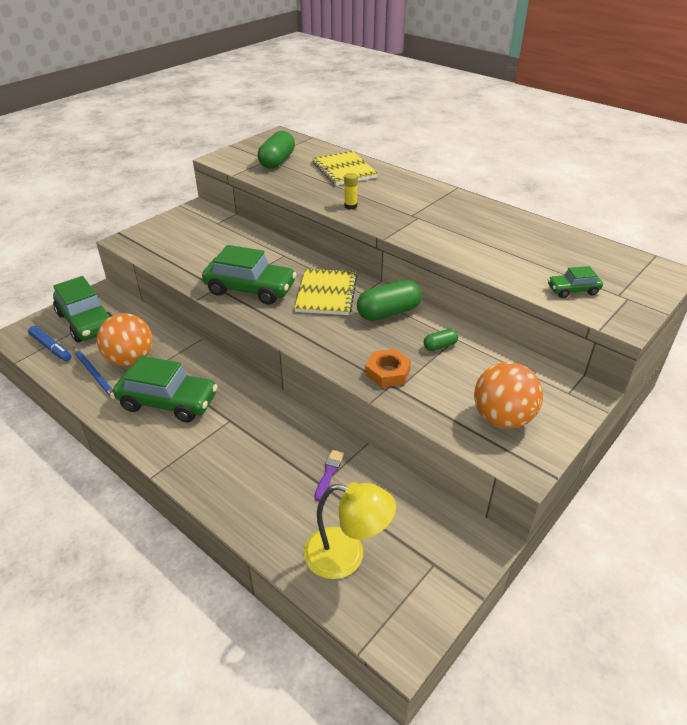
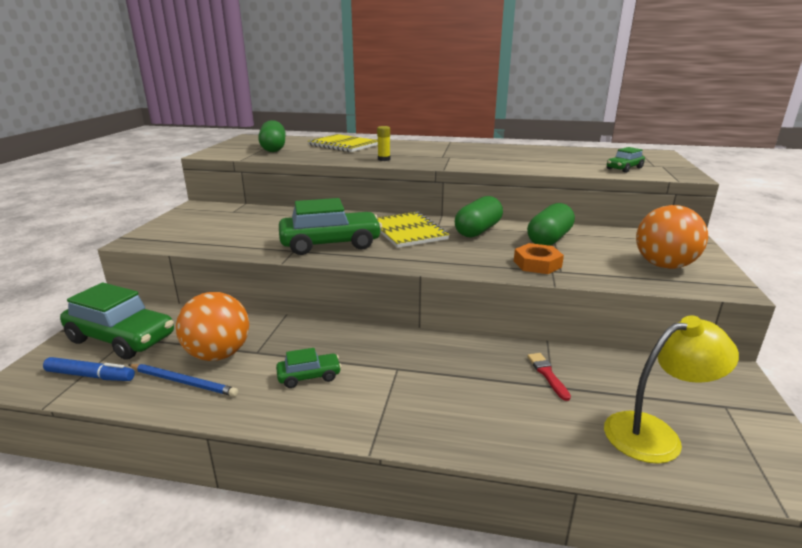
camera: 30 degrees left, 15 degrees down
(168, 402) = (309, 376): green car -> green car, size x0.50
(329, 473) = (547, 375): purple brush -> red brush
(440, 346) = (549, 239): green capsule -> green capsule, size x1.95

